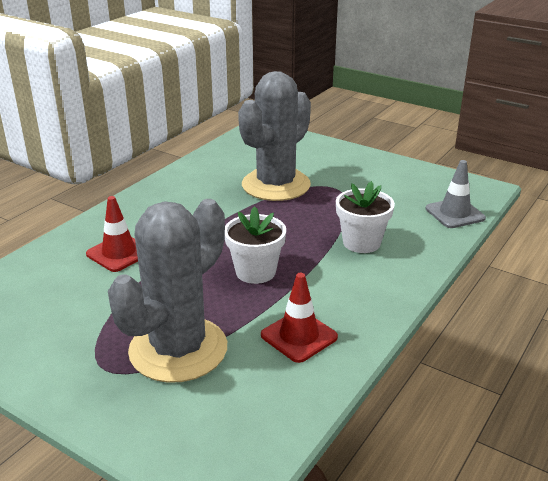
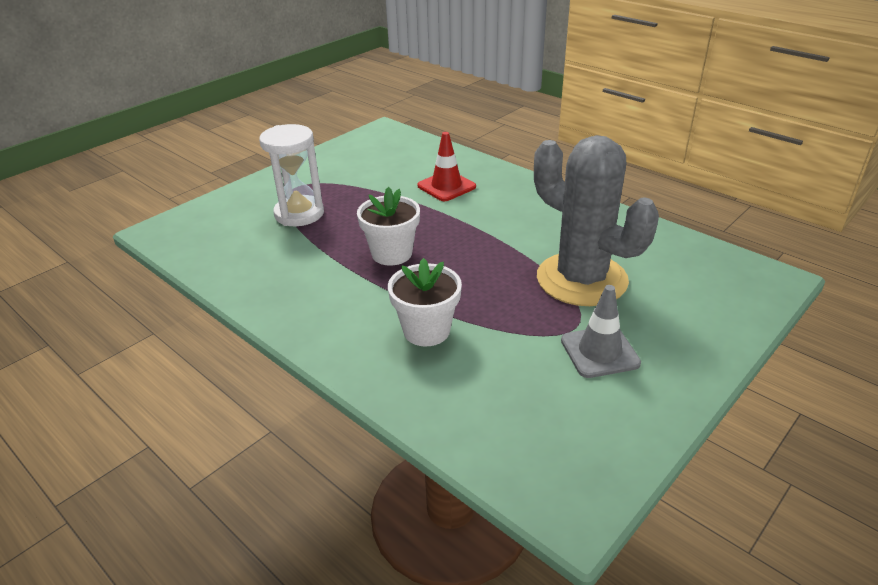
camera: 100 degrees right, 5 degrees up
(178, 349) = (299, 214): grey cactus -> white hourglass
(299, 336) = (283, 270): red traffic cone -> none
(454, 213) = (485, 439): grey traffic cone -> grey traffic cone (599, 352)

